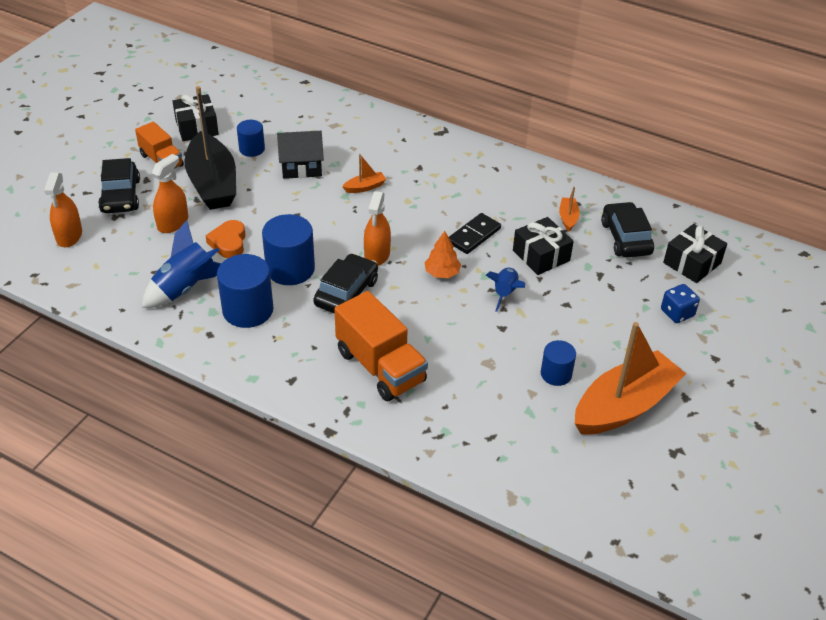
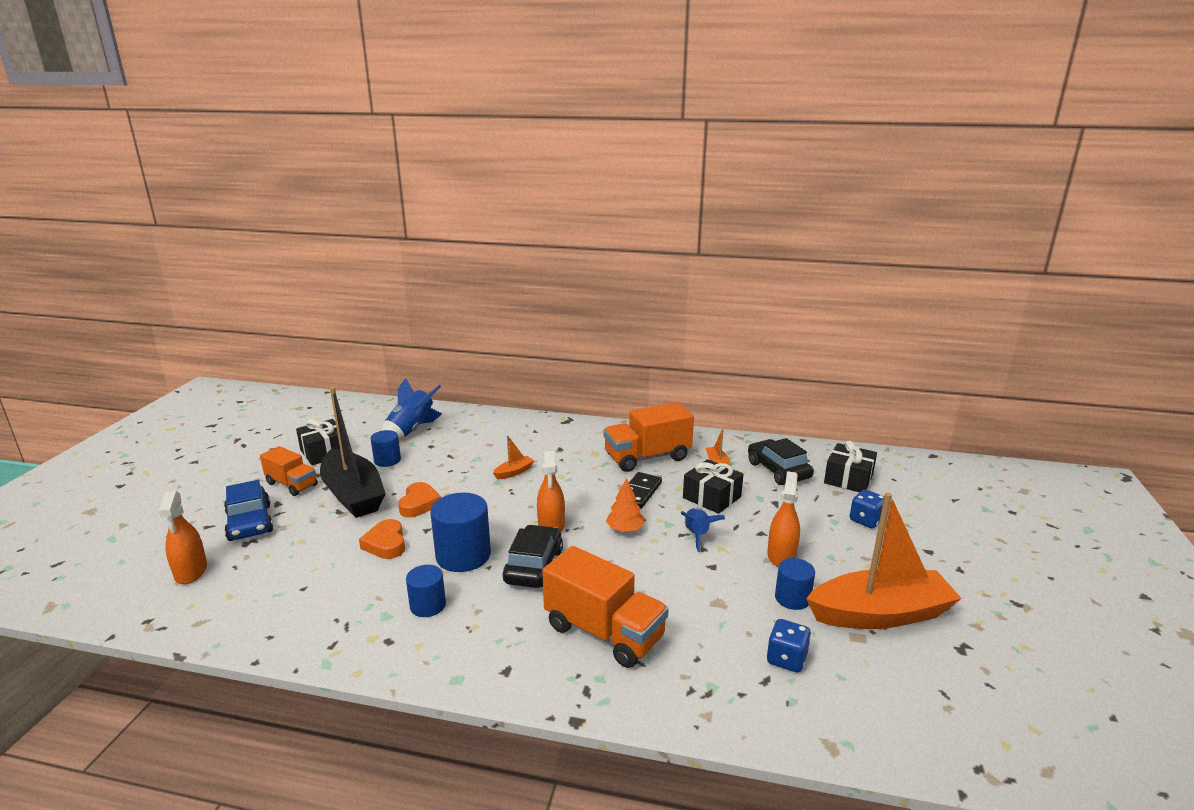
camera: 15 degrees left, 20 degrees down
(121, 196) = (250, 522): black car -> blue car
(173, 223) = (316, 537): orange spray bottle -> orange spray bottle (781, 555)
(185, 288) = (346, 597): blue rocket -> blue rocket (411, 431)
(248, 310) = (428, 605): blue cylinder -> blue cylinder, size x0.59
(268, 206) = (419, 504): none -> orange heart
(301, 167) = (443, 466): black house -> none
(501, 195) = (647, 457): none -> orange truck
(518, 424) = (786, 659): none -> blue dice
(624, 406) = (880, 614): orange boat -> orange boat turned 45 degrees clockwise

